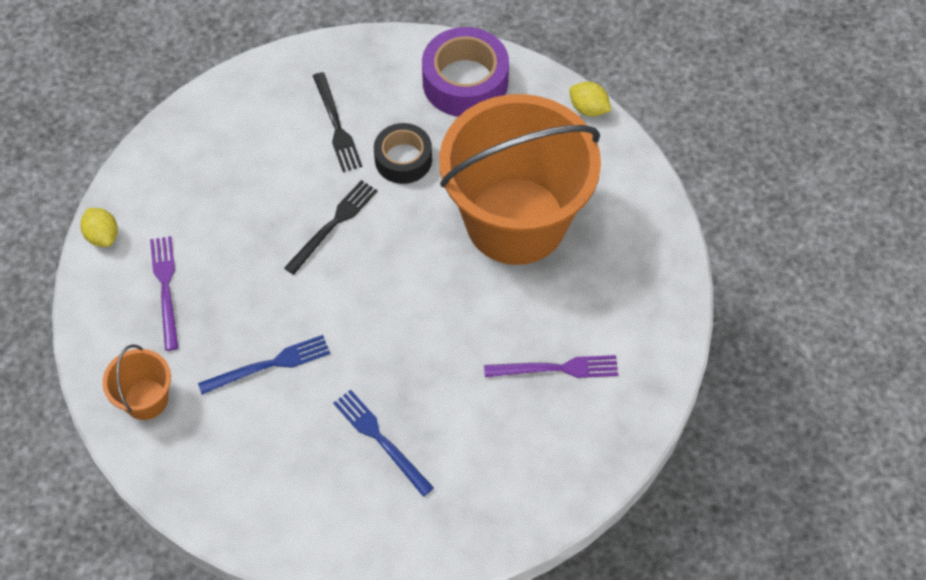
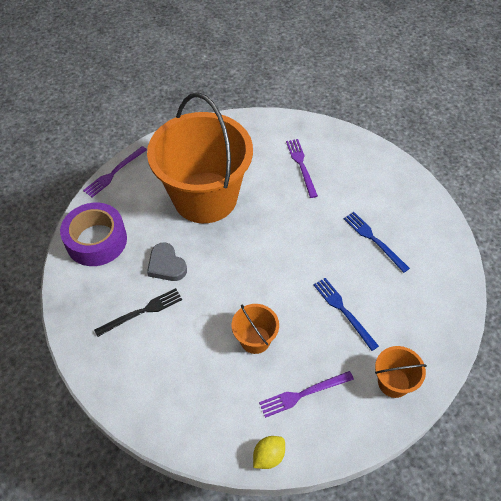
camera: 100 degrees left, 5 degrees down
(258, 247) = (255, 339): none -> orange bucket
(333, 224) = (227, 296): black fork -> none
(380, 440) = (374, 240): blue fork -> blue fork turned 105 degrees clockwise
(403, 159) = (166, 265): black tape -> grey heart
(588, 109) = (114, 173): yellow lemon -> purple fork

